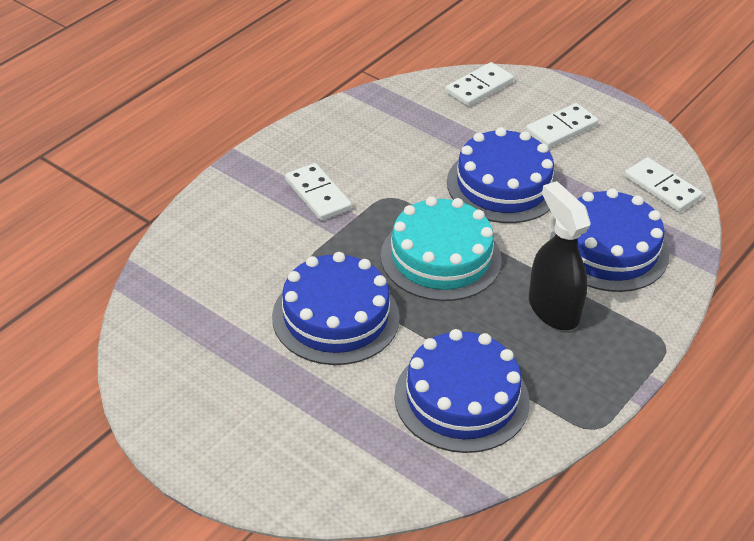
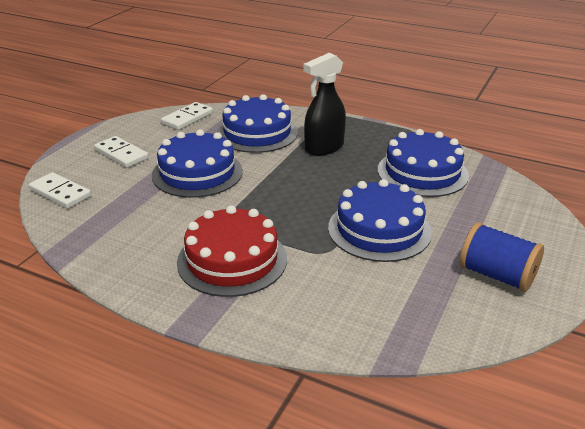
camera: 100 degrees left, 10 degrees down
(215, 393) = (496, 275): none -> blue spool
(318, 195) = (232, 260): white domino -> red cake
(441, 257) = (291, 191): turquoise cake -> none

